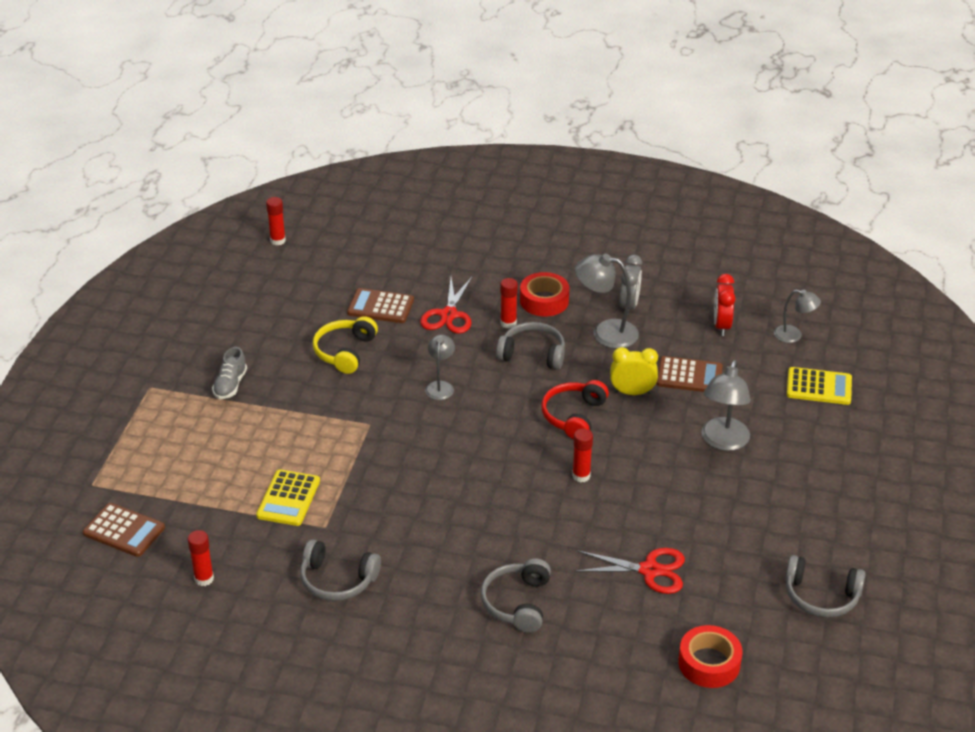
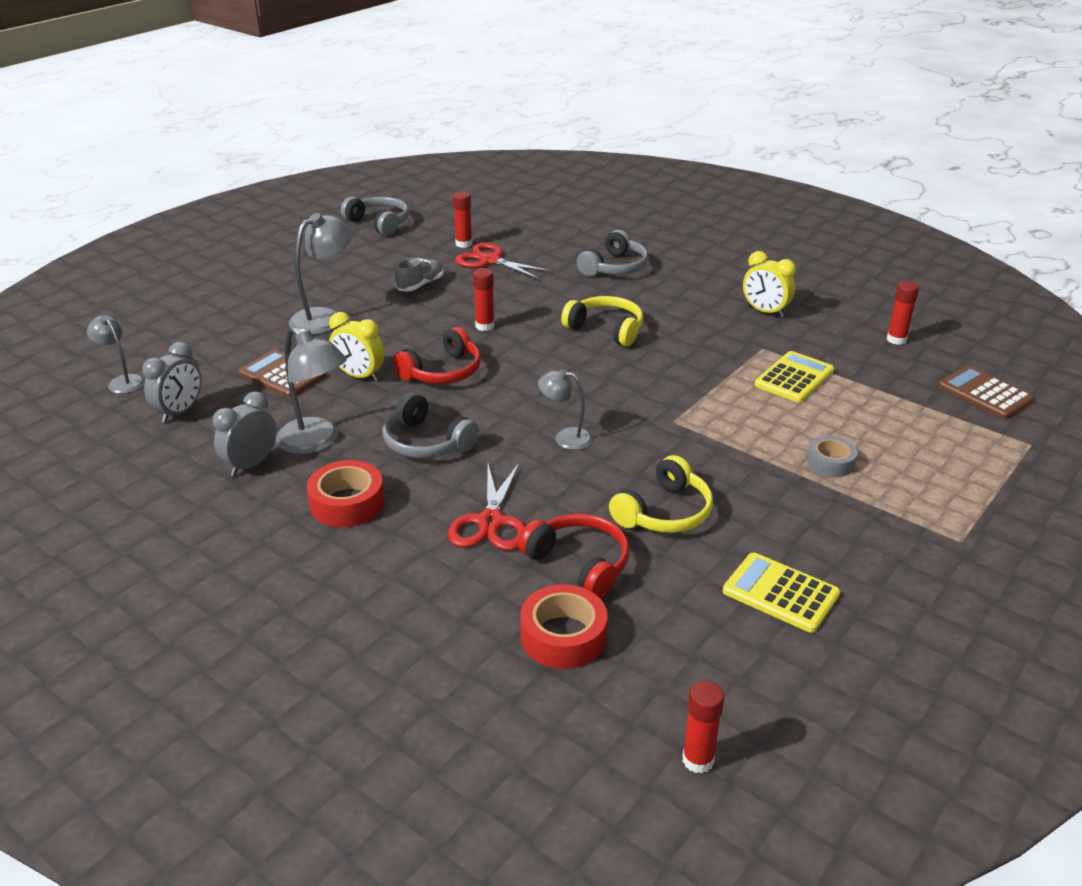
camera: 155 degrees left, 5 degrees down
(230, 385) = (840, 512): grey shoe -> grey shoe (420, 285)
(243, 422) = (830, 462): none -> grey tape
(337, 580) = (765, 312): grey headphones -> yellow clock
(380, 306) = (579, 564): brown calculator -> red headphones
(440, 386) = (565, 437): grey lamp -> grey lamp turned 75 degrees clockwise
(448, 315) = (490, 522): red scissors -> red scissors turned 150 degrees clockwise
(474, 506) = (606, 329): none -> yellow headphones
(508, 323) = (421, 487): red glue stick -> red glue stick (463, 244)
(709, 663) = (499, 214): red tape -> red tape (563, 636)
(721, 326) = (180, 412): red clock -> grey clock
(819, 387) = (174, 333): yellow calculator -> yellow calculator (780, 593)

